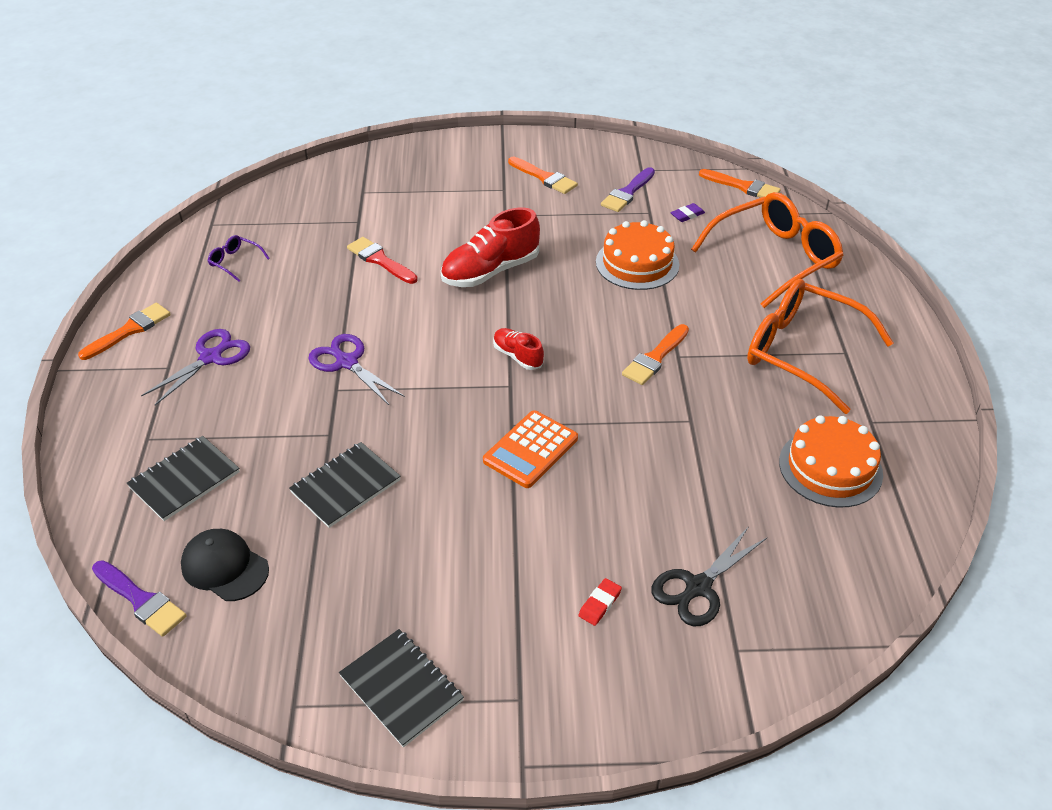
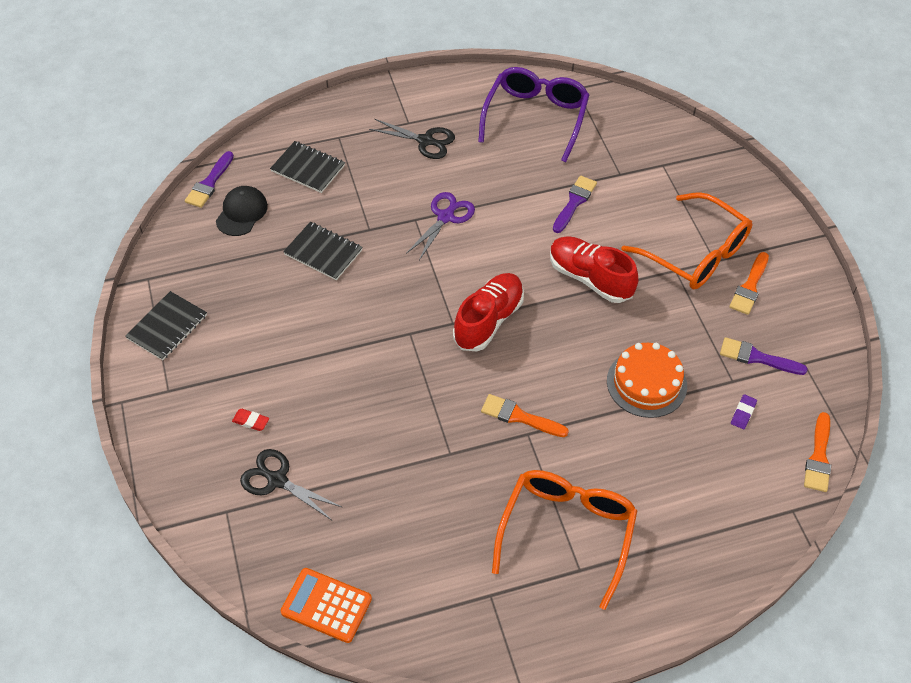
camera: 75 degrees right, 10 degrees up
(129, 330) = (438, 89): orange brush -> none
(211, 357) = (426, 141): purple scissors -> black scissors
(235, 262) = (536, 117): purple glasses -> purple glasses, size x2.46
(380, 260) = (574, 202): red brush -> purple brush
(518, 356) = (488, 320): red shoe -> red shoe, size x1.86
(531, 450) = (386, 351): orange calculator -> orange calculator (326, 605)
(687, 215) = (743, 413): purple eraser -> purple eraser turned 75 degrees clockwise
(775, 258) = (704, 498): orange glasses -> orange glasses (696, 253)
(830, 468) = (423, 564): orange cake -> none

